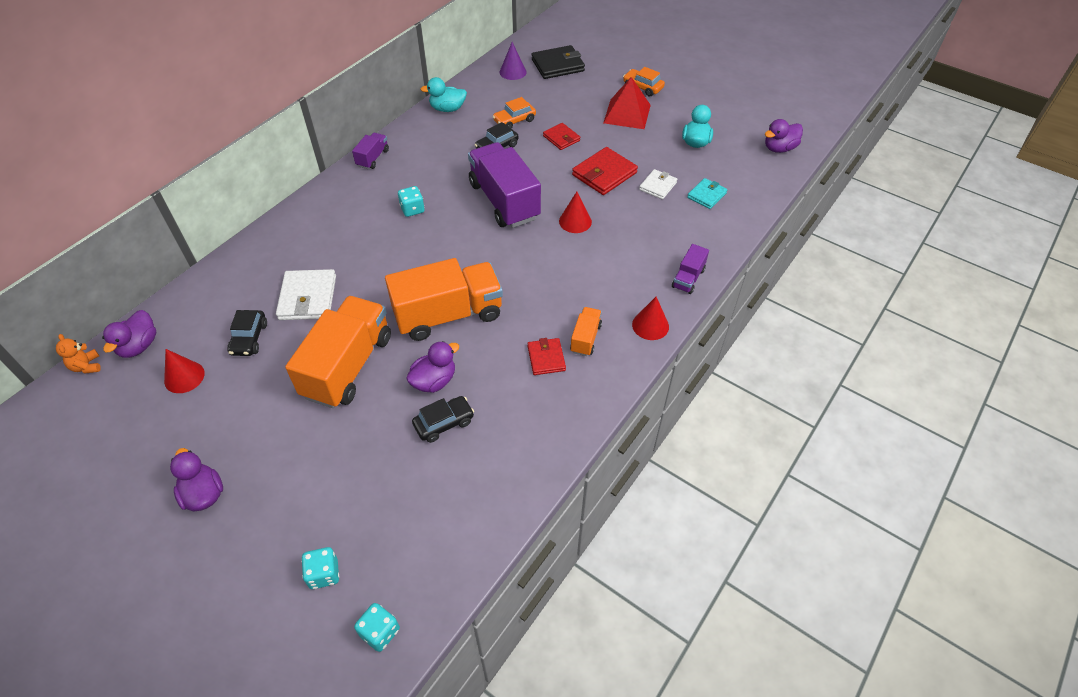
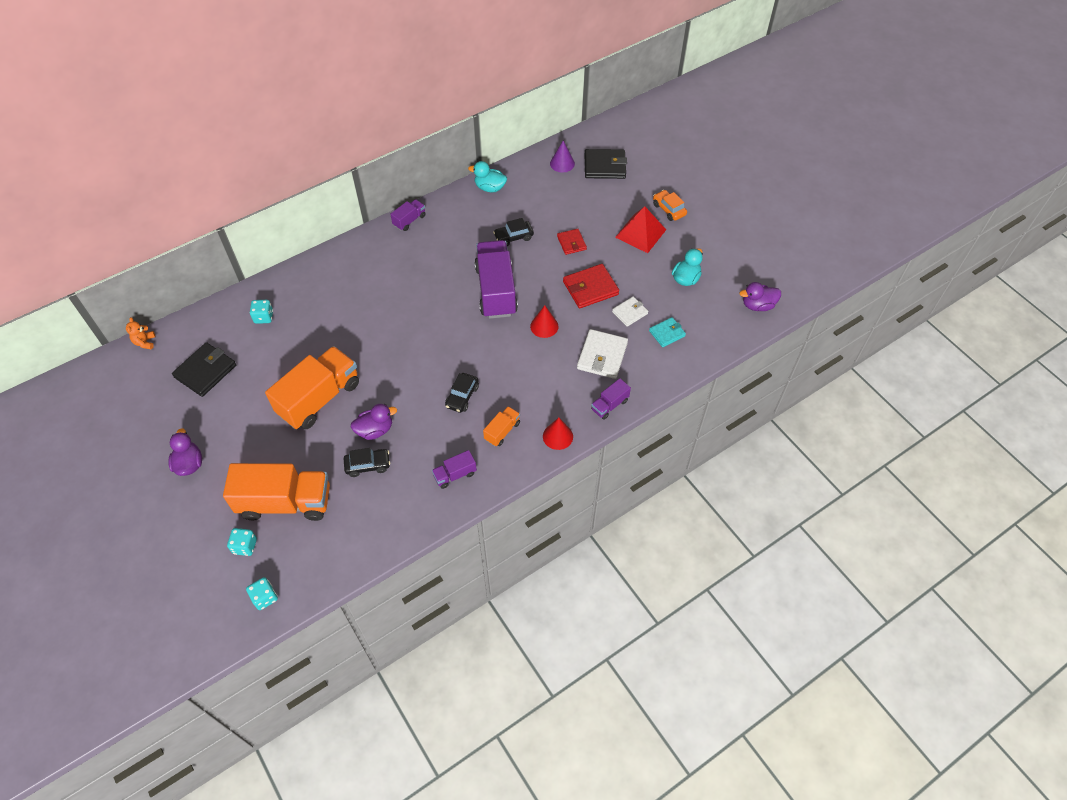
camera: 20 degrees right, 5 degrees up
(139, 346) = (183, 337): purple duck -> none
(184, 377) = (205, 371): red cone -> black wallet
(249, 338) = (259, 354): black car -> black car (462, 396)
(308, 298) = (312, 333): white wallet -> white wallet (602, 356)
(412, 209) = (420, 278): turquoise dice -> turquoise dice (264, 317)
(448, 315) = (408, 379): orange truck -> orange truck (285, 502)
(514, 121) = (540, 214): orange car -> none
(546, 358) = (464, 438): red wallet -> none
(555, 401) = (455, 474): none -> purple truck

